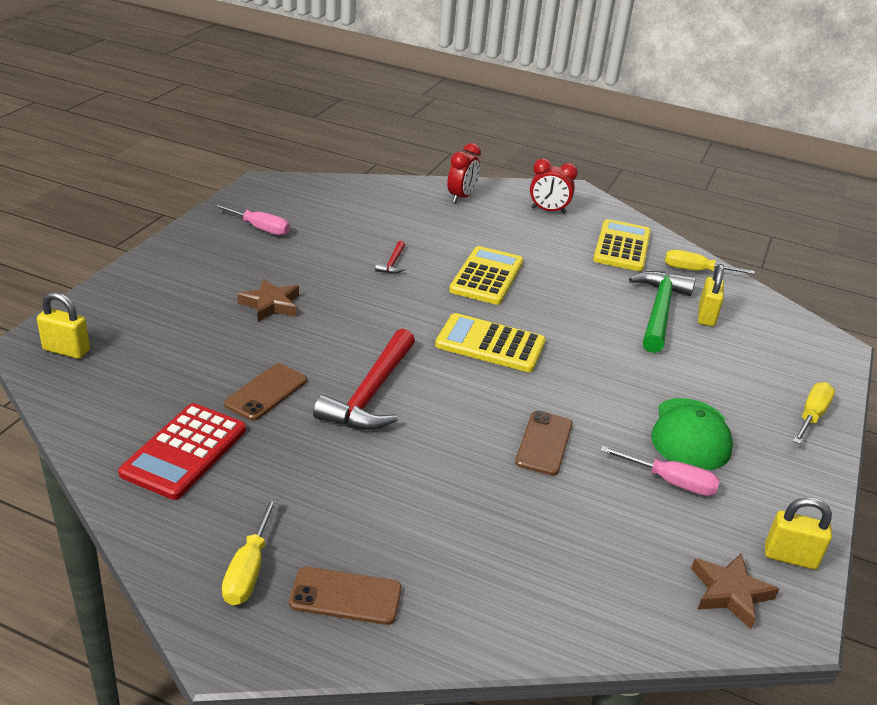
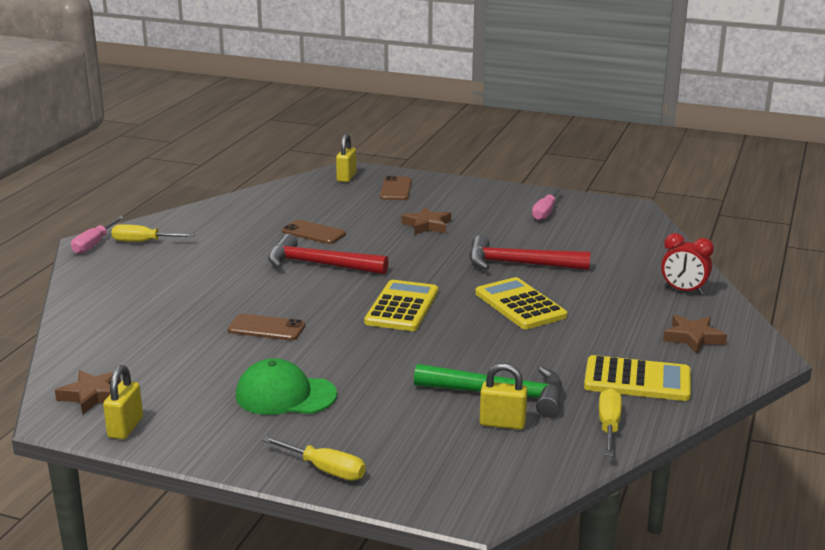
camera: 90 degrees right, 10 degrees down
(184, 451) = (248, 217): red calculator -> none
(345, 596) = (117, 267): brown phone -> brown phone (396, 189)
(392, 263) = (519, 264): red hammer -> red hammer, size x2.24
(486, 276) = (520, 305): yellow calculator -> yellow calculator turned 135 degrees counterclockwise
(548, 211) = (693, 338): red clock -> brown star
(670, 482) = (220, 380): pink screwdriver -> pink screwdriver (94, 244)

